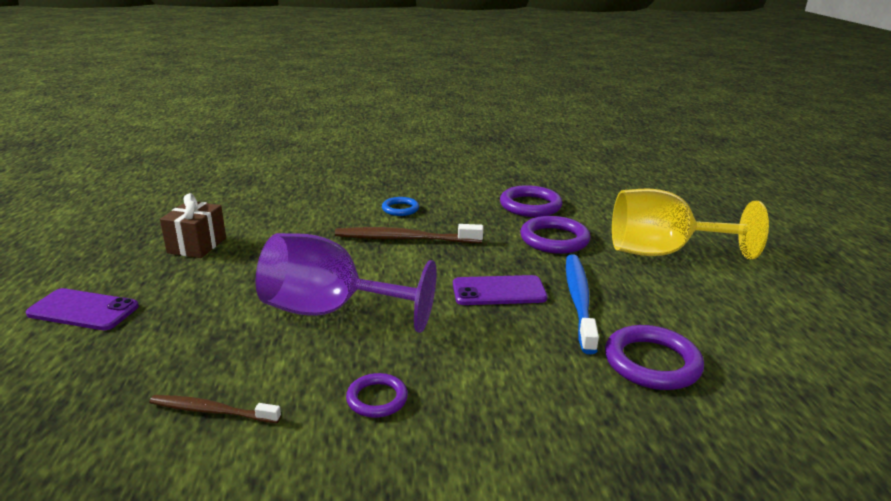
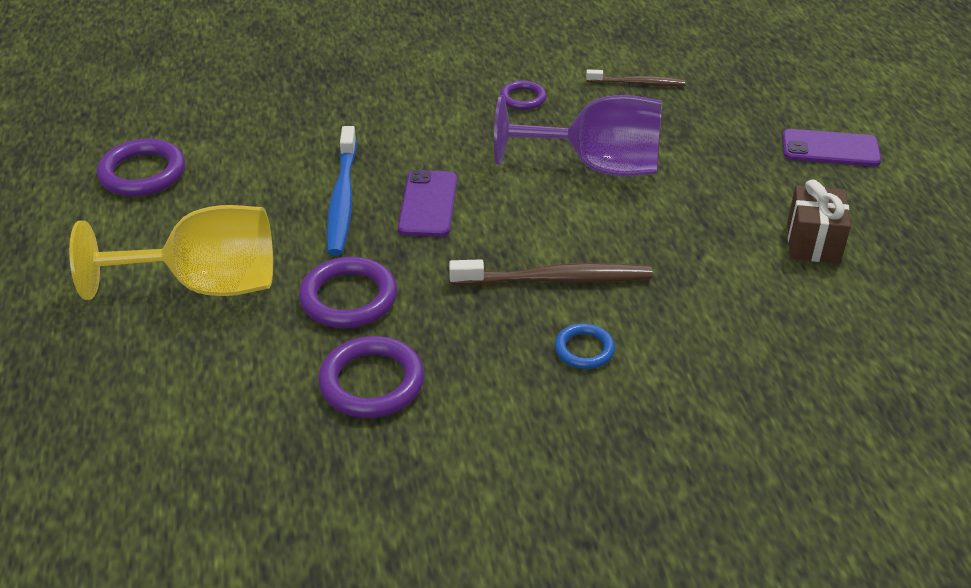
camera: 175 degrees right, 15 degrees up
(499, 291) = (428, 204): purple phone -> purple phone turned 75 degrees counterclockwise
(652, 362) = (296, 140): purple ring -> purple ring (142, 173)

